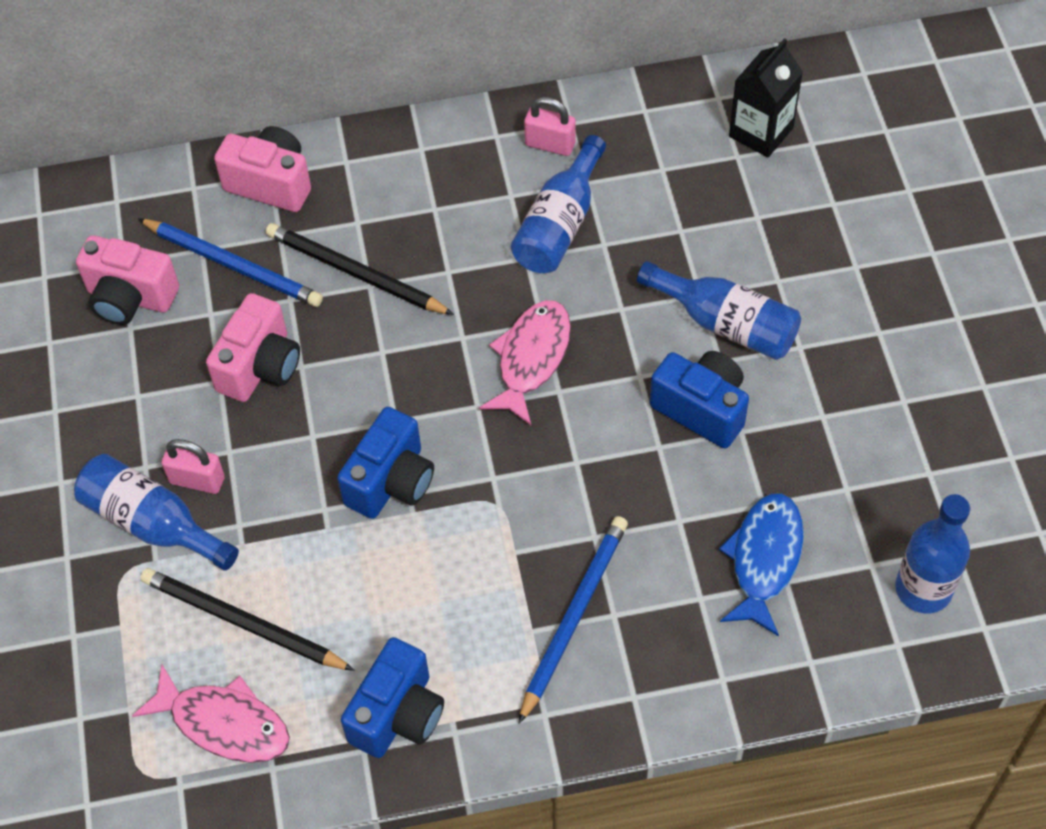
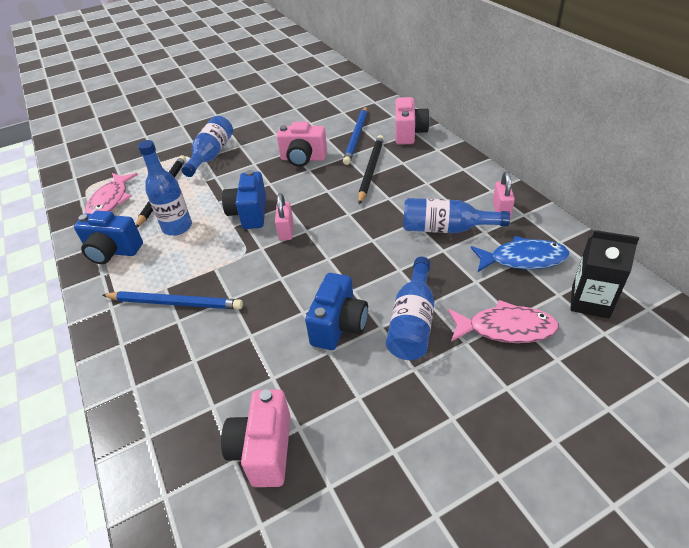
camera: 75 degrees right, 15 degrees down
(130, 298) = (325, 118): pink camera -> pink camera (264, 450)
(197, 480) = (236, 160): pink padlock -> pink padlock (286, 231)
(391, 481) = (249, 214): blue camera -> blue camera turned 75 degrees clockwise
(531, 359) = (345, 242): pink fish -> pink fish (506, 328)
(764, 559) = (228, 388): blue fish -> blue fish (523, 259)
(923, 589) = (217, 505): blue bottle -> blue bottle (177, 227)

